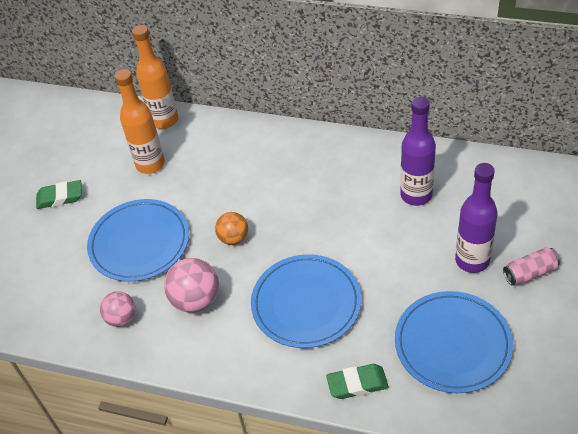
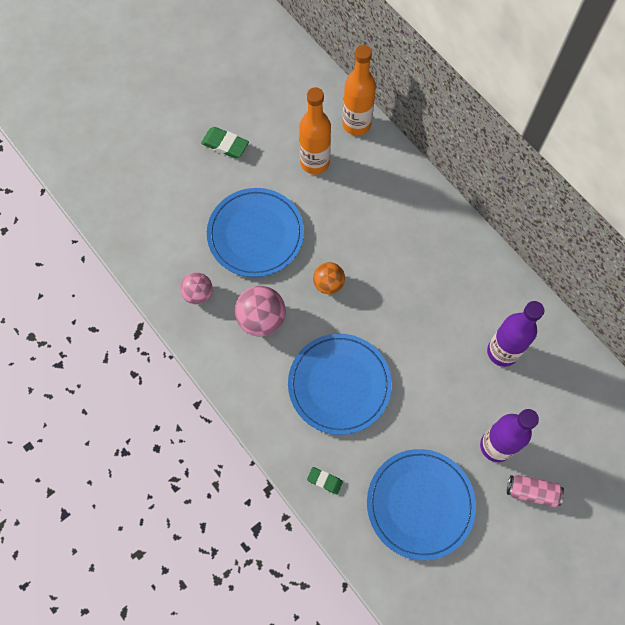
camera: 30 degrees right, 20 degrees up
(357, 384) = (324, 481): green eraser -> green eraser, size x0.64

